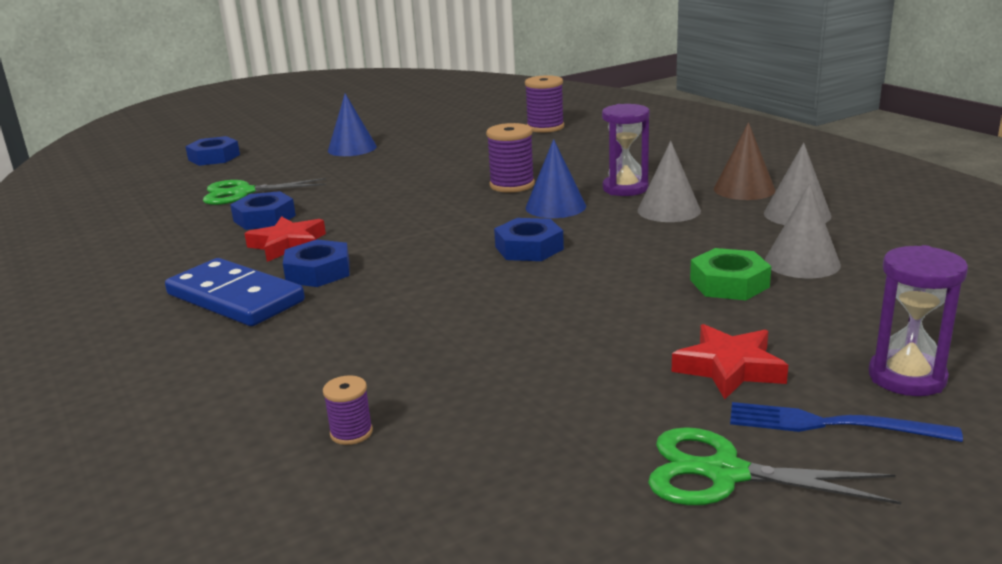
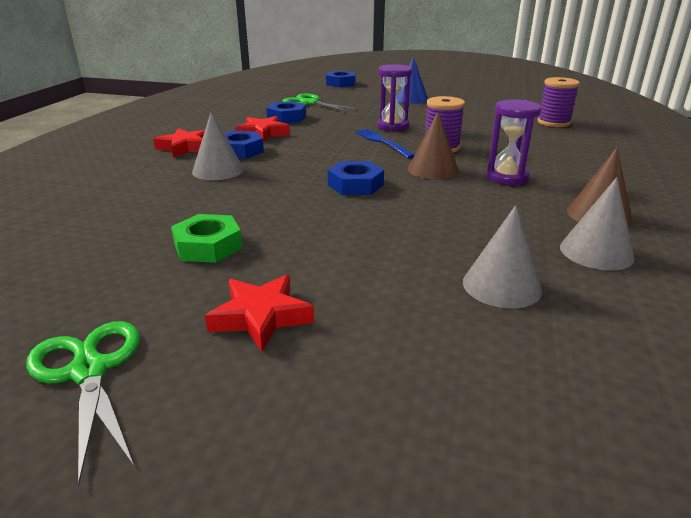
camera: 45 degrees right, 5 degrees up
(235, 298) = (185, 147): blue domino -> red star
(351, 433) = (59, 227): purple spool -> none
(555, 207) = (433, 169): blue cone -> brown cone
(669, 210) = (499, 203): grey cone -> grey cone (218, 170)
(729, 283) = (409, 268): green nut -> green nut (208, 246)
(831, 424) = (209, 399): blue fork -> blue fork (382, 142)
(907, 377) = (343, 416): purple hourglass -> purple hourglass (392, 126)

